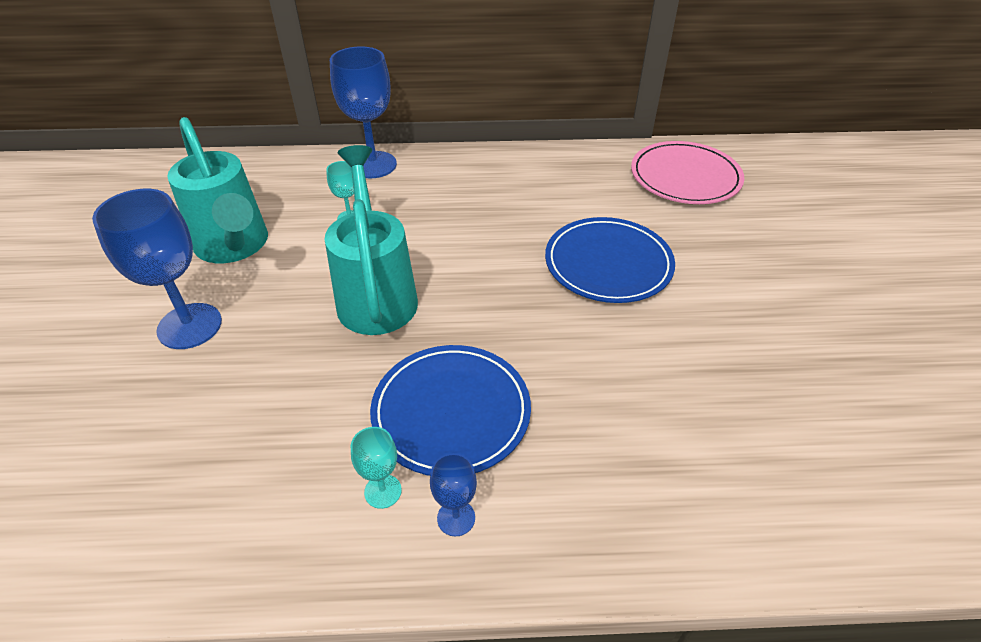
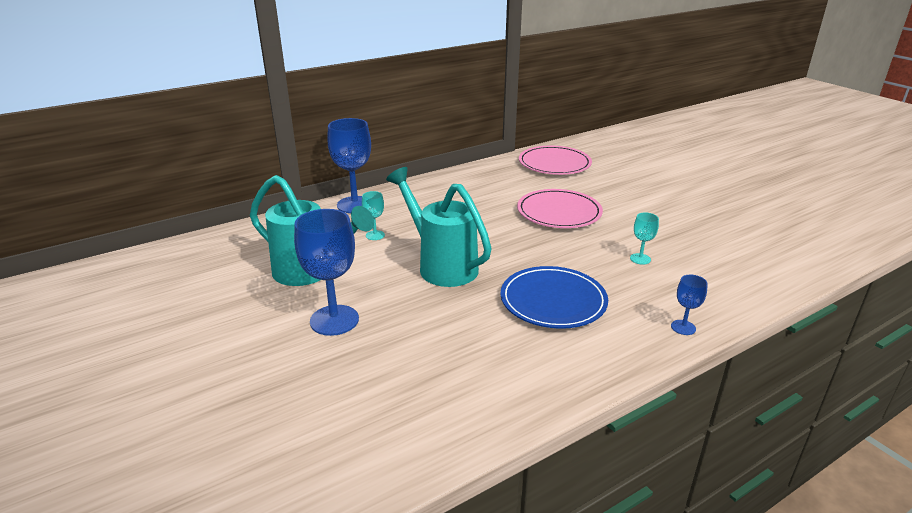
camera: 30 degrees left, 15 degrees down
(383, 491) = (558, 346): turquoise goblet -> turquoise goblet (640, 259)
(456, 518) = (609, 341): blue goblet -> blue goblet (683, 327)
(608, 263) = (559, 212): blue plate -> pink plate

